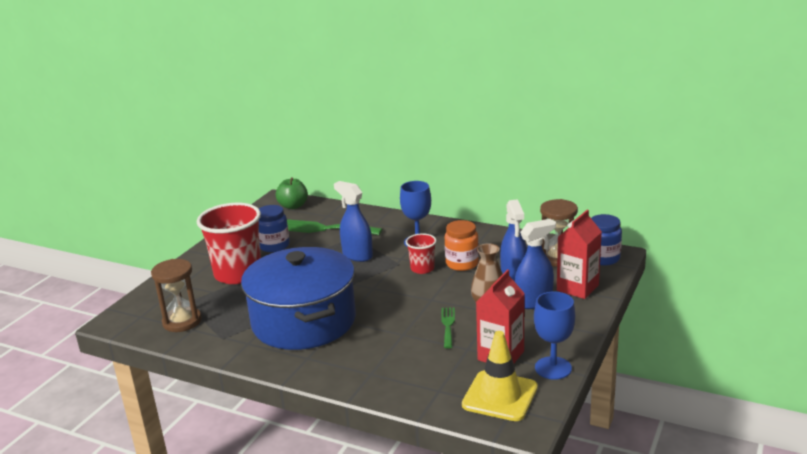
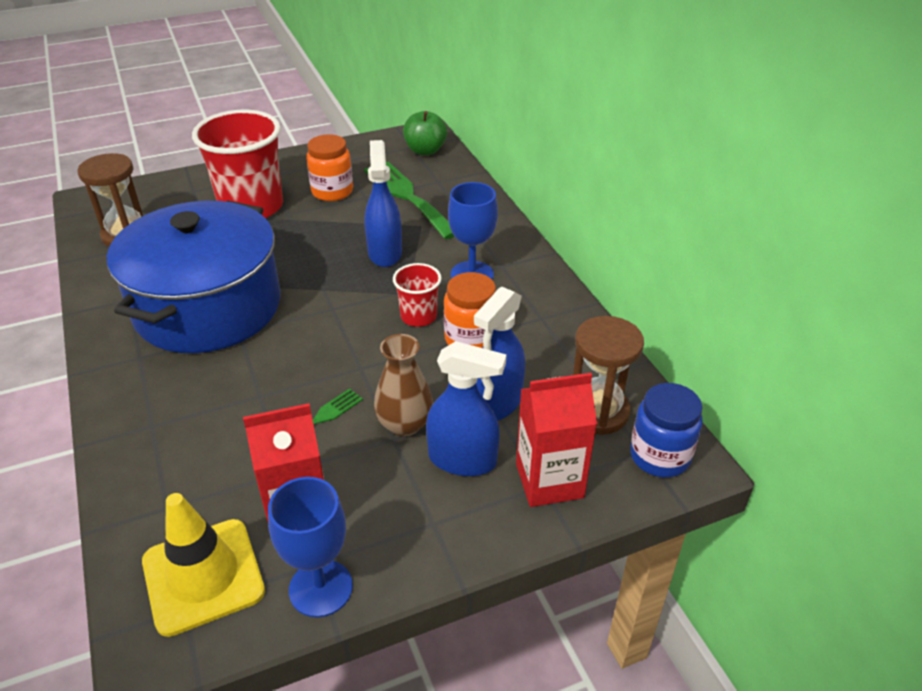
camera: 40 degrees right, 15 degrees up
(274, 246) = (332, 191): blue jar -> orange jar

